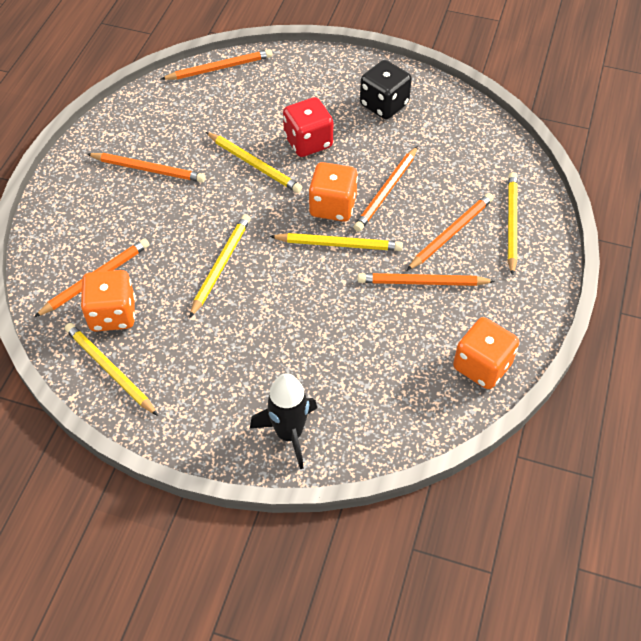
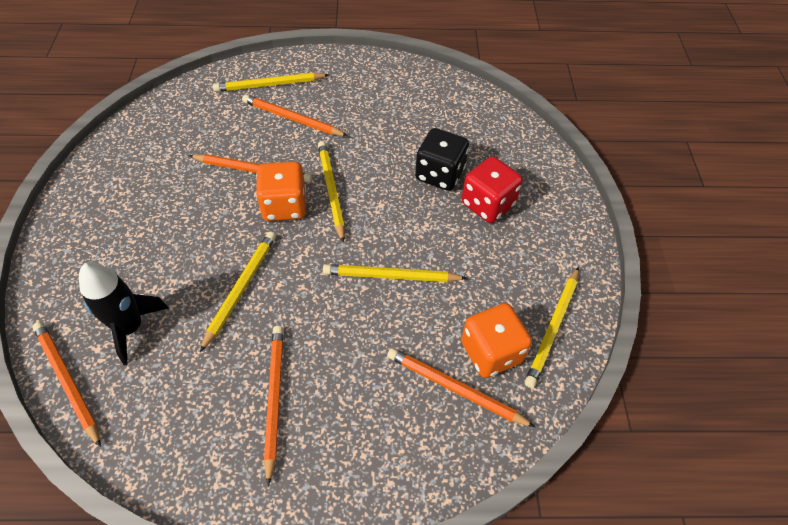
camera: 110 degrees left, 0 degrees up
(289, 434) = (538, 177): black rocket -> black rocket (130, 327)
(308, 142) = (195, 248): red dice -> red dice (487, 204)
(384, 105) = (125, 196): black dice -> black dice (439, 174)
(422, 282) = (353, 127): orange pencil -> none
(482, 366) = (420, 82): orange dice -> none

